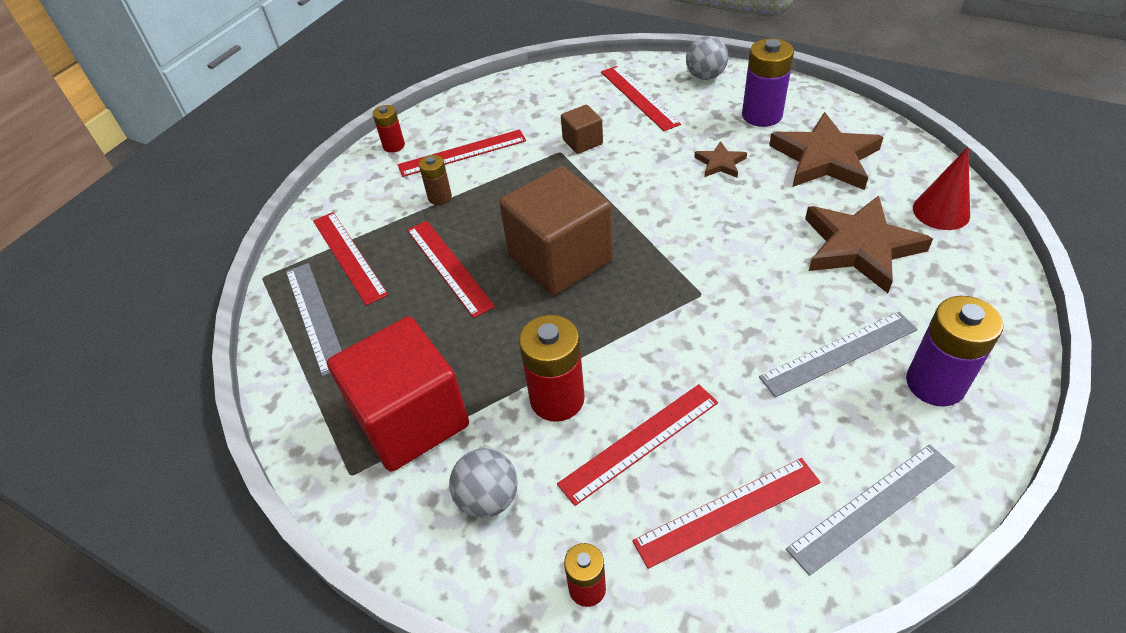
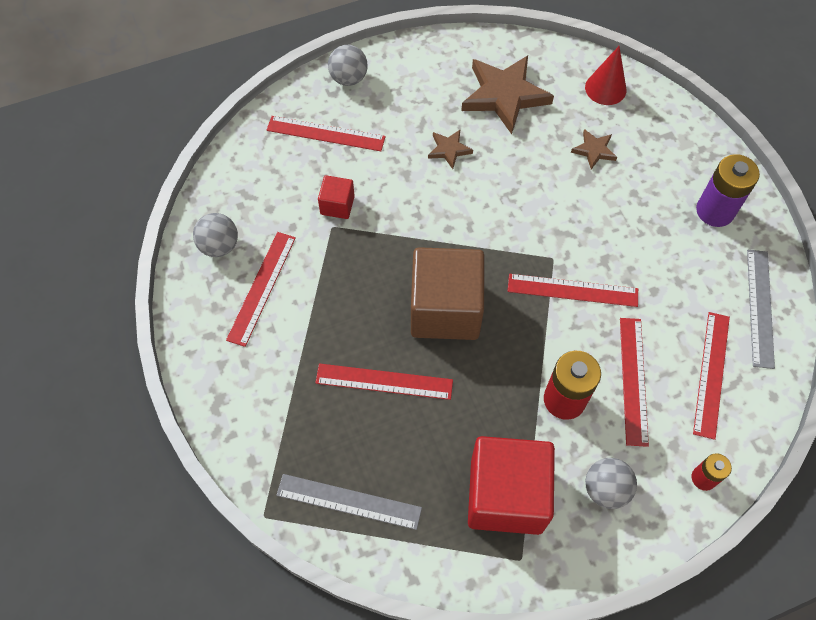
camera: 55 degrees left, 15 degrees up
(348, 256) = (303, 441): red ruler -> red ruler (572, 290)
(394, 146) = (196, 327): red battery -> none
(440, 197) = (299, 337): brown battery -> none
(474, 114) = (219, 246): none -> grey ball
(582, 142) = (337, 205): brown cube -> red cube
(762, 115) = (427, 87): purple battery -> none
(839, 353) = (658, 233): grey ruler -> none
(860, 247) = (594, 150): brown star -> brown star, size x0.48

